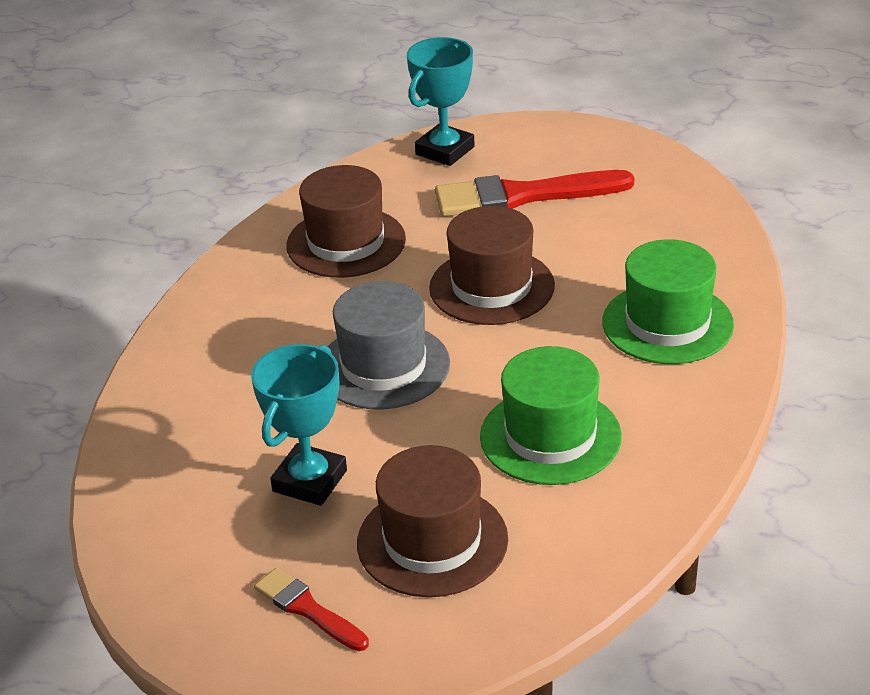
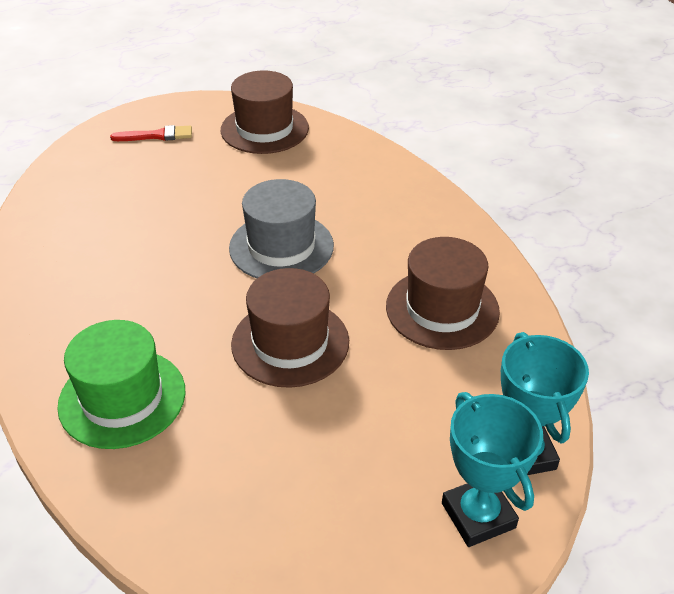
camera: 130 degrees right, 5 degrees up
(310, 481) = (232, 175): turquoise trophy -> turquoise trophy (478, 515)
(432, 541) = (131, 186): brown hat -> brown hat (264, 129)
(523, 196) = (384, 449): red brush -> none
(550, 436) = (124, 268): green hat -> none

